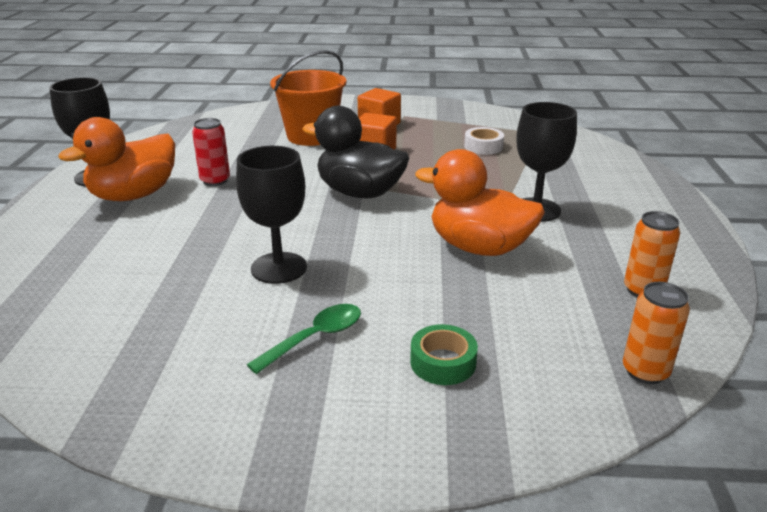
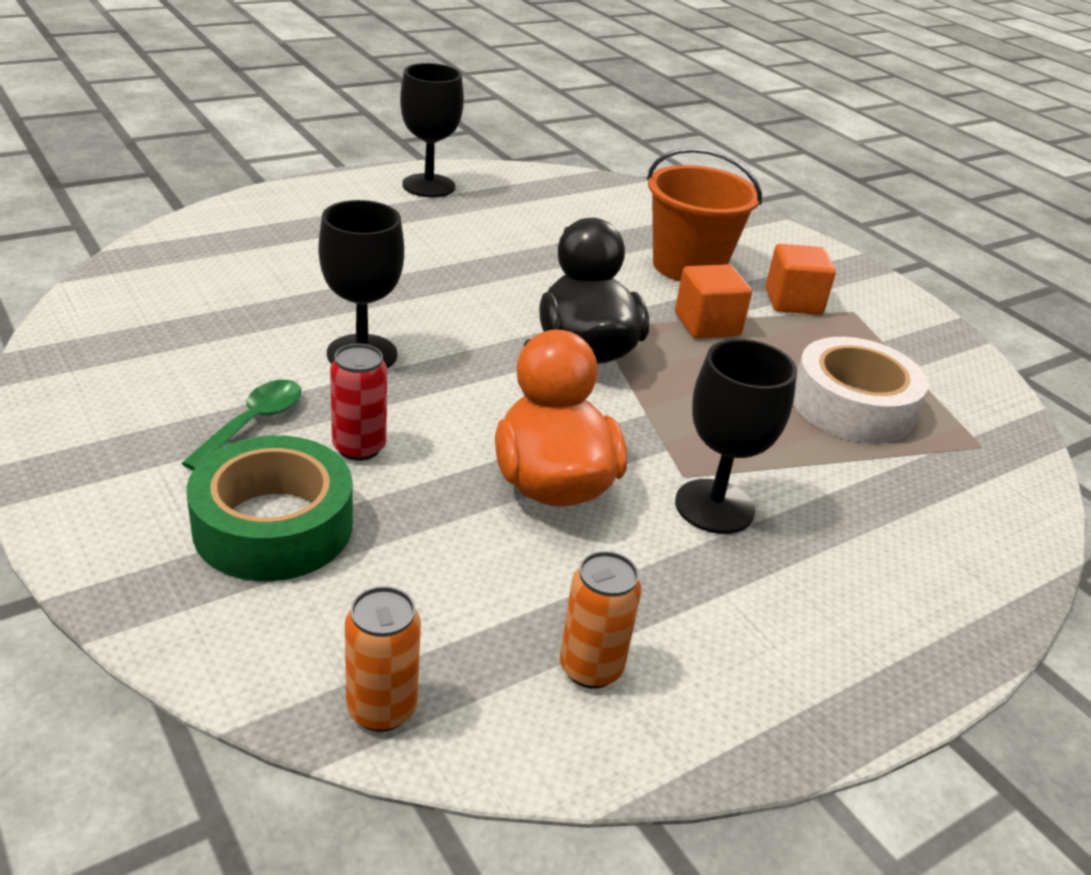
camera: 50 degrees right, 5 degrees up
(134, 195) = (415, 219): orange duck -> none
(215, 181) = (499, 249): red can -> red can (359, 447)
(315, 338) = (253, 423): green spoon -> green spoon turned 75 degrees counterclockwise
(443, 362) = (273, 526): green tape -> green tape, size x1.85
(483, 147) = (852, 406): white tape -> white tape, size x1.85

